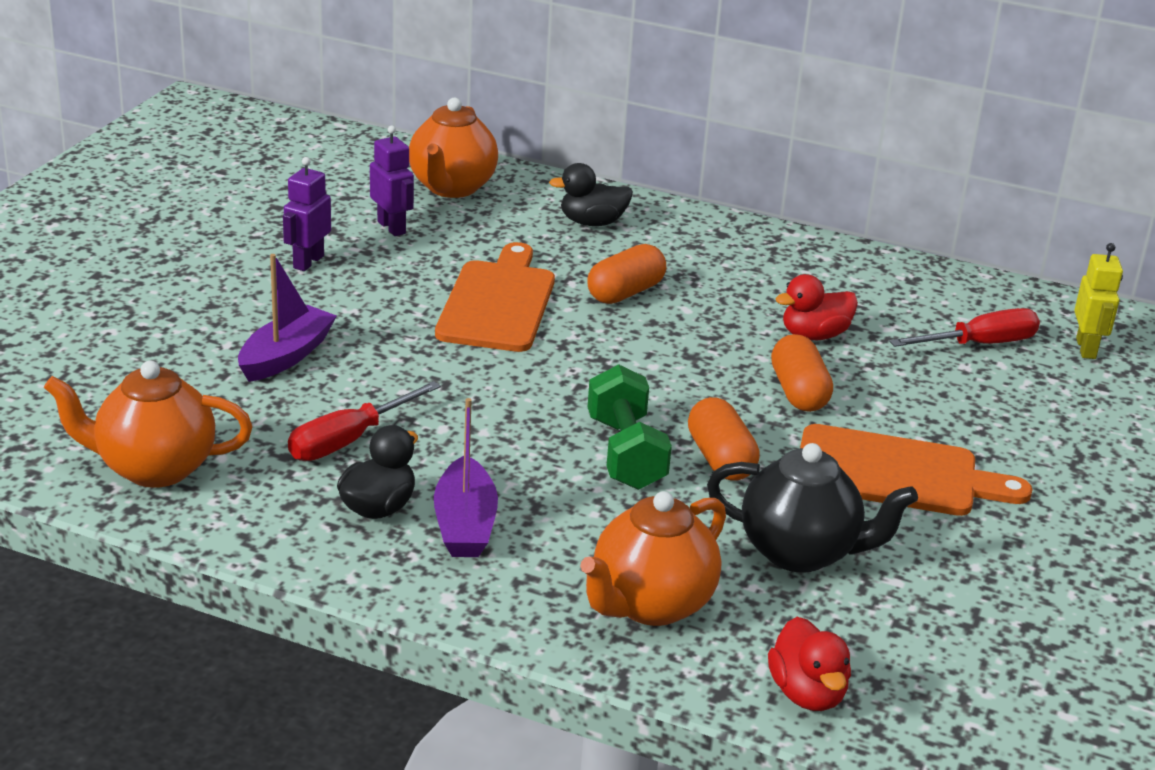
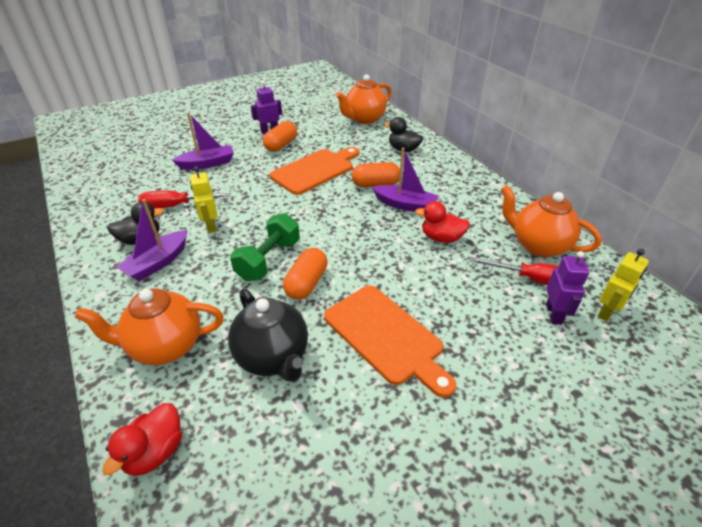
camera: 40 degrees right, 10 degrees up
(154, 468) = (101, 190): orange teapot -> orange teapot (538, 246)
(392, 227) = (319, 128): purple robot -> purple robot (554, 314)
(461, 445) = (210, 226): none -> yellow robot
(709, 308) = (405, 205): none -> purple boat
(798, 392) = (393, 265): orange capsule -> orange capsule (281, 145)

